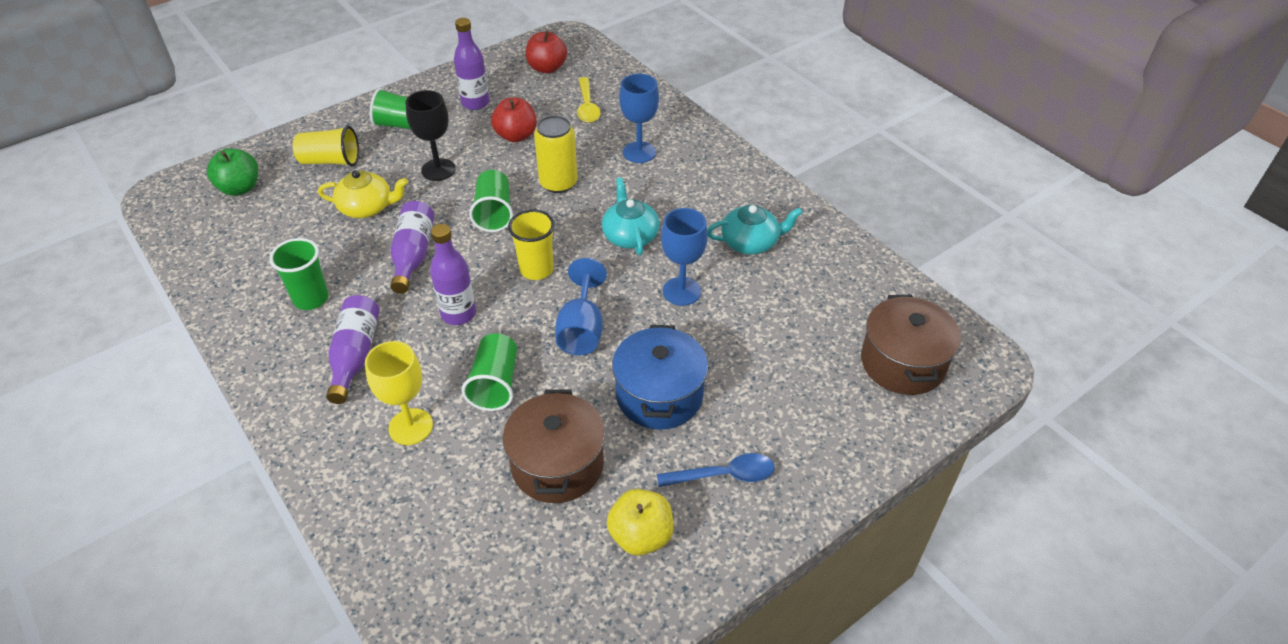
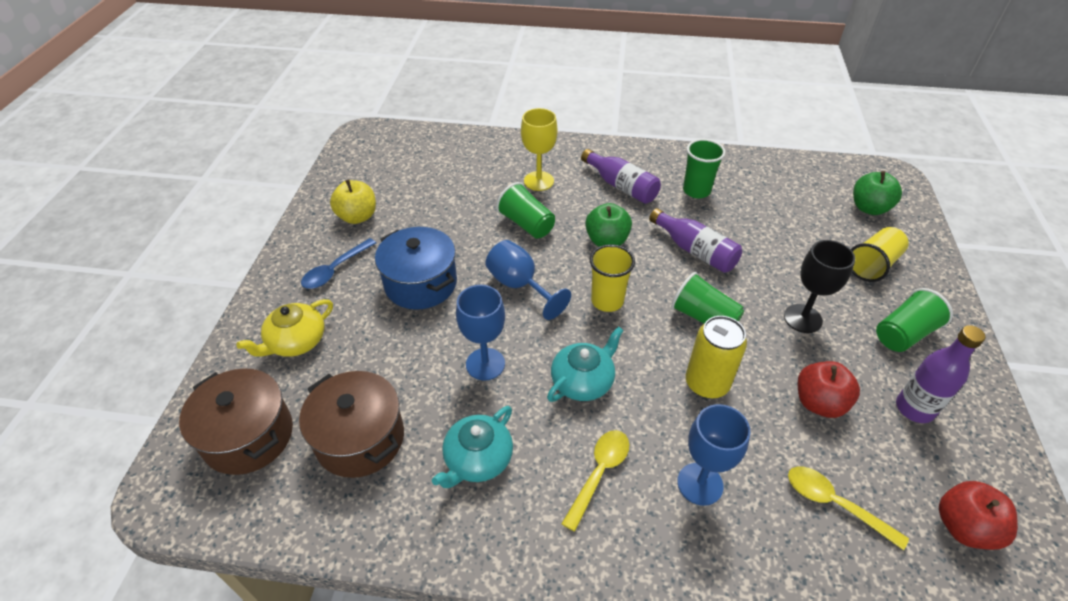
camera: 135 degrees right, 0 degrees up
(367, 207) = (781, 255): yellow teapot -> yellow teapot (296, 341)
(458, 314) = (607, 241): purple bottle -> green apple
(557, 464) = (439, 215): brown pot -> brown pot (360, 438)
(630, 235) = (583, 381): turquoise teapot -> turquoise teapot turned 75 degrees counterclockwise
(686, 190) = (599, 473): none -> yellow spoon

